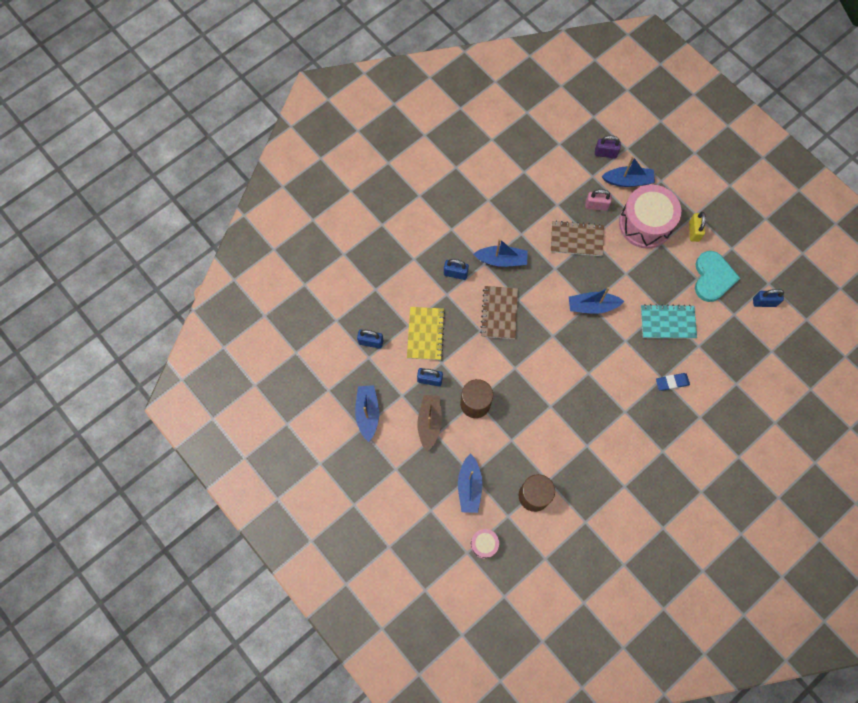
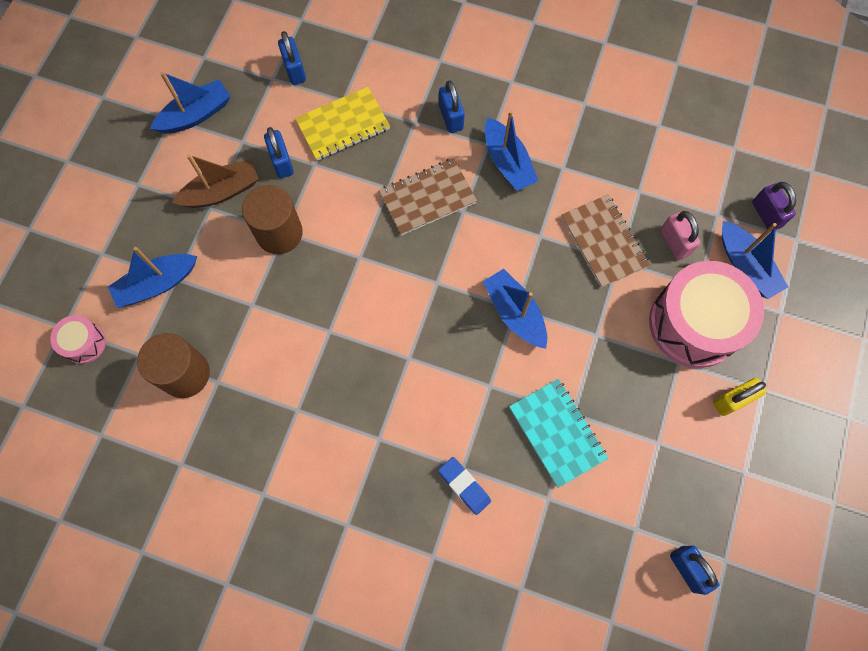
camera: 60 degrees right, 0 degrees up
(712, 277) = (675, 466): turquoise heart -> none

